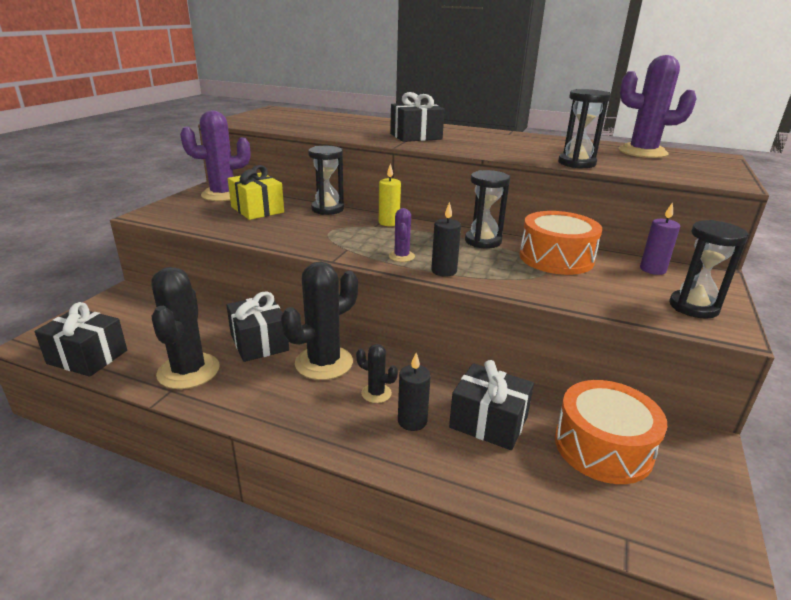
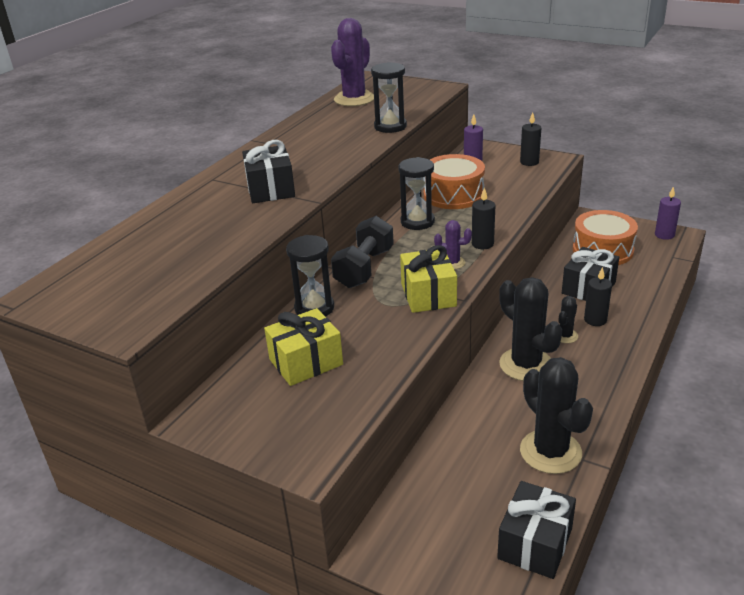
camera: 80 degrees left, 5 degrees up
(188, 371) = (550, 452): black cactus -> black cactus turned 60 degrees clockwise
(223, 195) = (233, 401): purple cactus -> none
(259, 342) = (495, 408): black gift -> none
(342, 246) = (428, 295): none -> yellow gift
(389, 222) = (364, 268): yellow candle -> black dumbbell
(693, 307) = (529, 162): black hourglass -> black candle
(706, 539) = (664, 235): none -> purple candle

